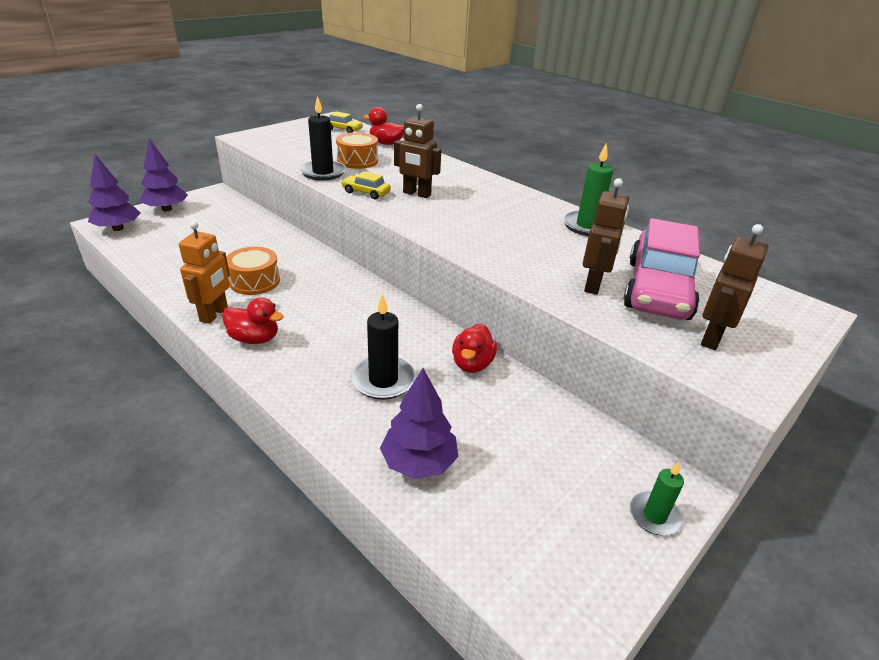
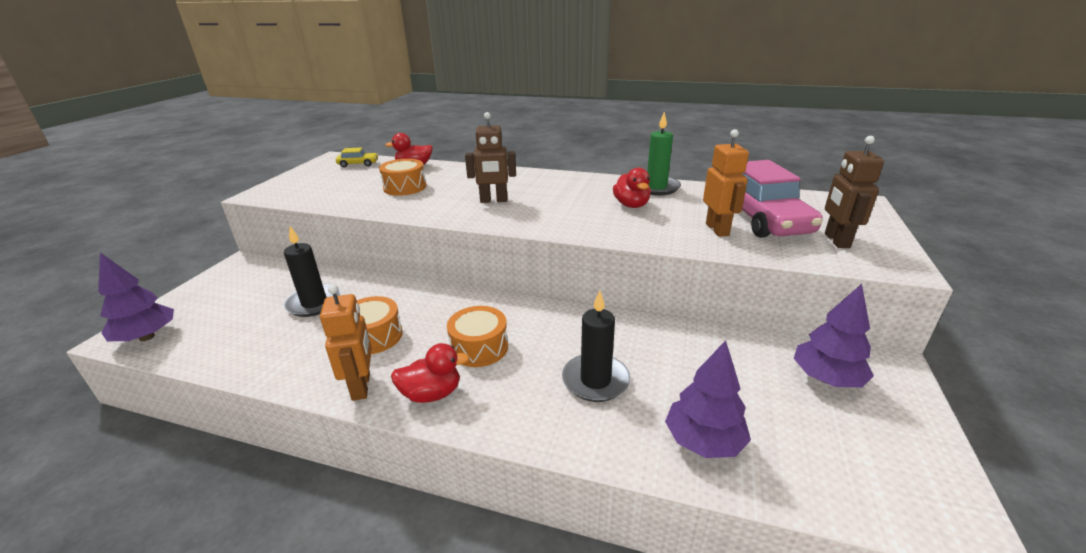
camera: 25 degrees left, 5 degrees down
(167, 209) = (195, 296): purple tree -> purple tree (826, 378)
(320, 319) = (479, 347): none -> orange drum
(323, 172) = (383, 206): black candle -> black candle (314, 303)
(366, 193) = (446, 212): yellow car -> none
(472, 364) = (651, 334): red duck -> red duck (631, 205)
(593, 285) = (717, 229): brown robot -> orange robot
(654, 516) = (900, 396): green candle -> none

